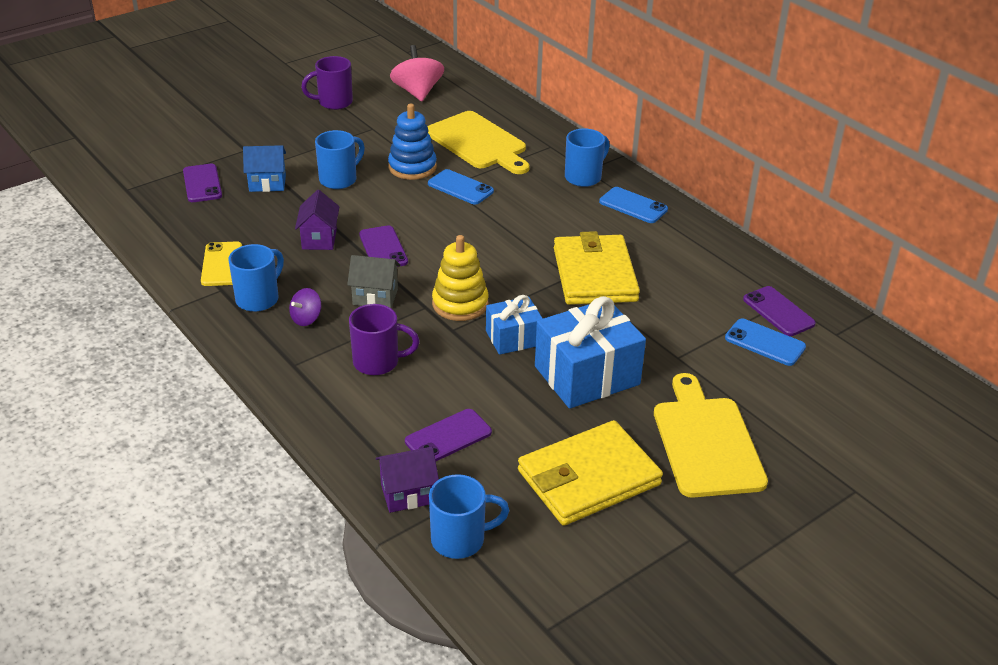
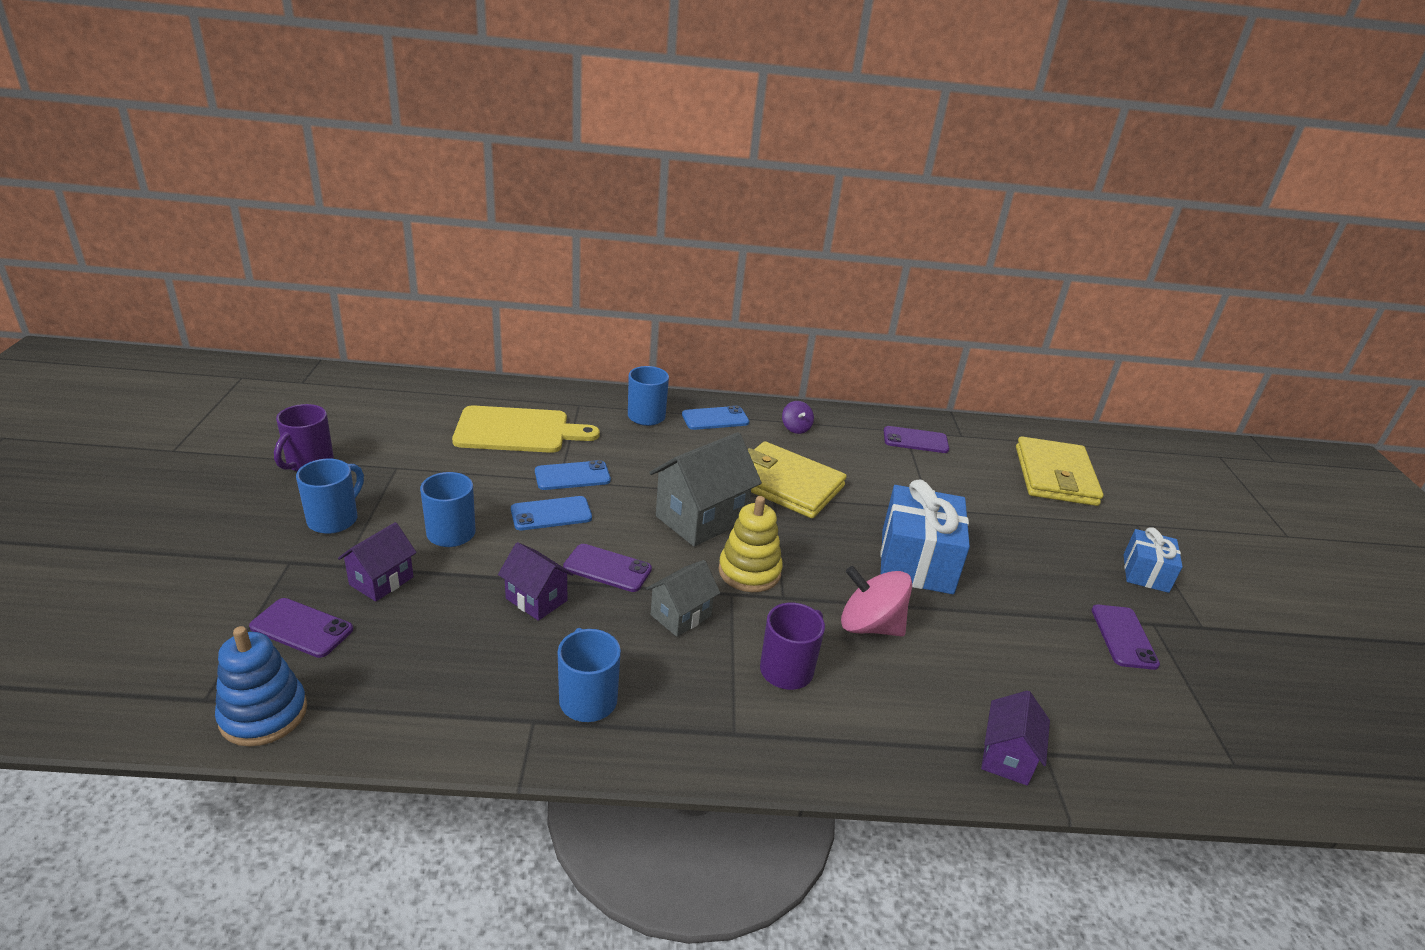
camera: 55 degrees left, 5 degrees down
(222, 264) = (486, 695): yellow phone -> none
(267, 183) = (381, 581): blue house -> purple house
(306, 319) = (664, 681): purple spinning top -> purple spinning top (796, 428)
(412, 167) = (499, 482): blue stacking toy -> blue stacking toy (263, 714)
(417, 92) = (381, 414): pink spinning top -> pink spinning top (870, 626)
(448, 437) = (940, 685): purple phone -> purple phone (1123, 637)
(460, 540) = (1092, 756): blue mug -> blue mug (334, 519)
(491, 258) = (701, 519): none -> grey house
(513, 338) = (830, 570): blue gift -> blue gift (1145, 573)
(588, 478) = (1050, 634): yellow wallet -> yellow wallet (1055, 476)
(706, 442) = (1044, 553): yellow cutting board -> none
(765, 343) = (946, 465): blue phone -> blue phone (551, 514)

